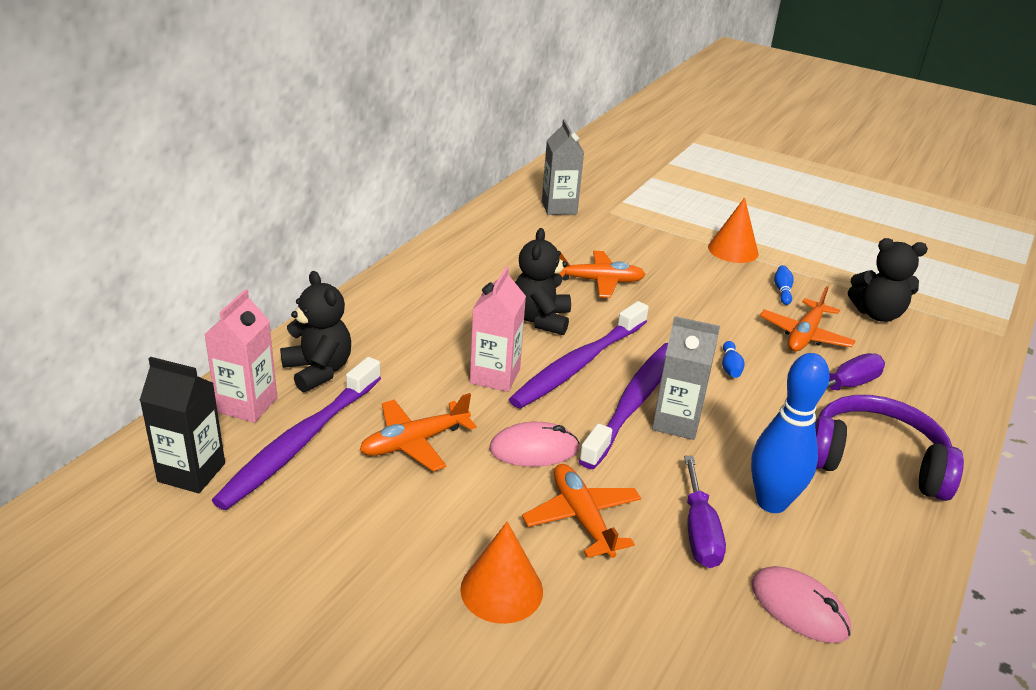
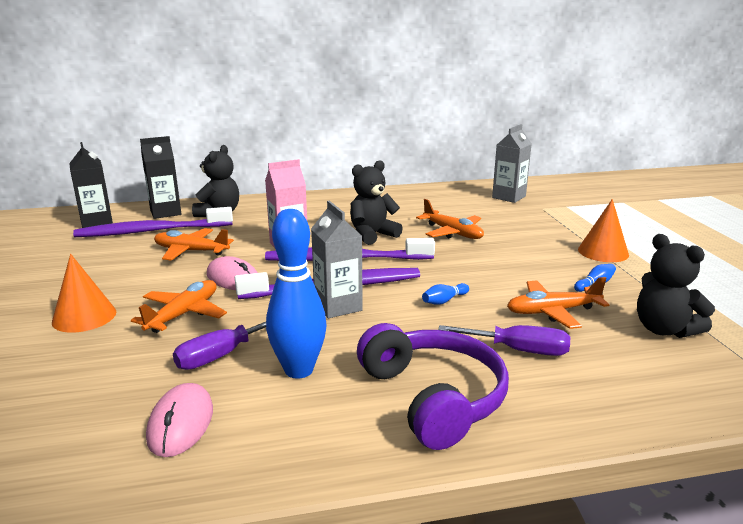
camera: 50 degrees right, 10 degrees down
(247, 405) = (165, 212): pink carton -> black carton

